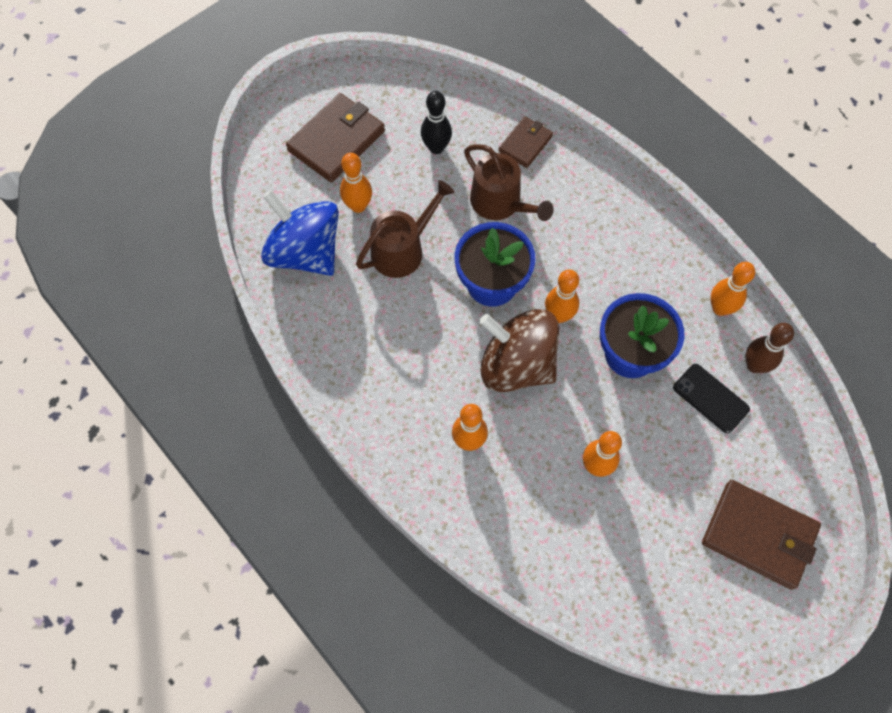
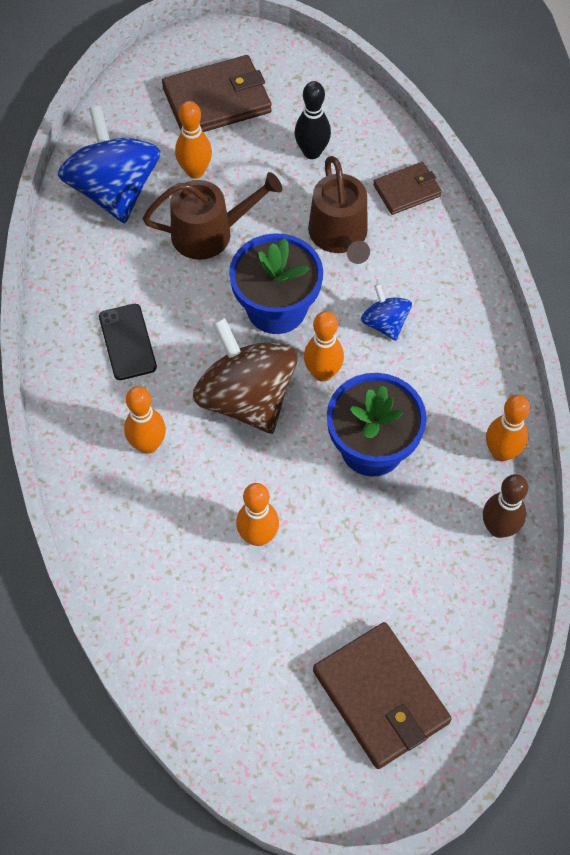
camera: 30 degrees right, 5 degrees down
(577, 254) = (384, 323): none -> blue spinning top
(710, 398) = (426, 535): black phone -> black phone (127, 342)

